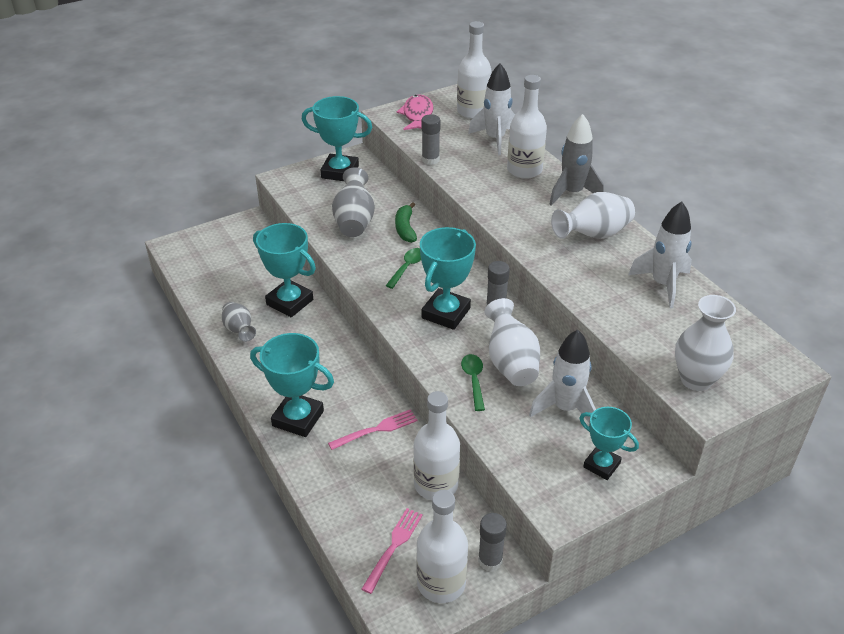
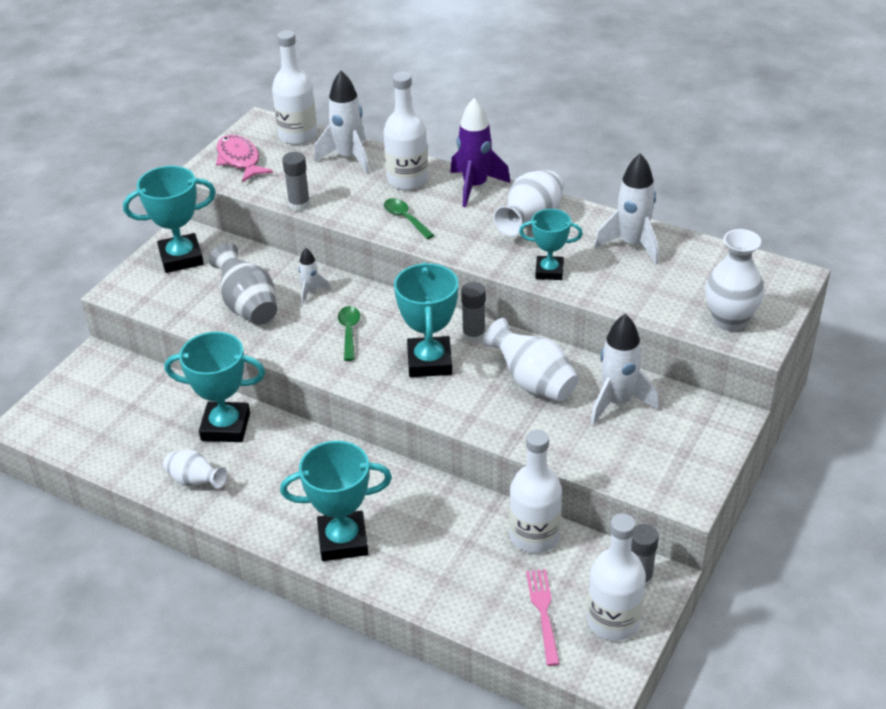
camera: 30 degrees left, 0 degrees up
(239, 330) = (195, 481): grey vase -> white vase
(376, 429) = (433, 513): pink fork -> none
(405, 228) = (311, 292): green banana -> white rocket
(473, 380) = (512, 415): green spoon -> green spoon (405, 218)
(572, 193) = (475, 187): grey rocket -> purple rocket
(601, 465) = (689, 438): turquoise trophy -> turquoise trophy (549, 271)

